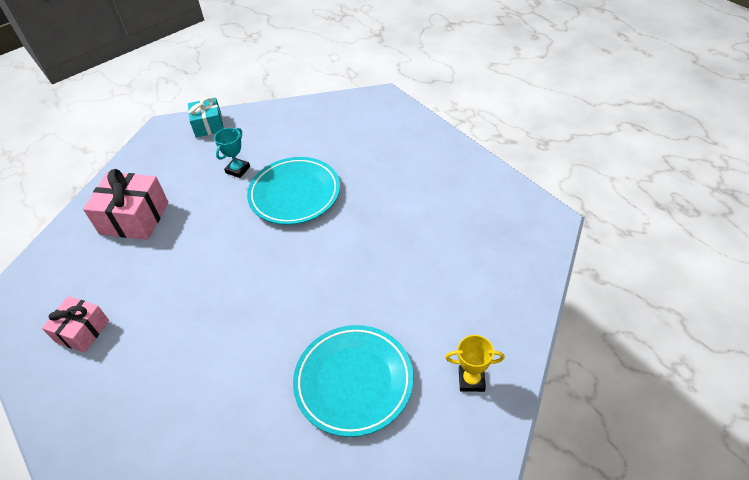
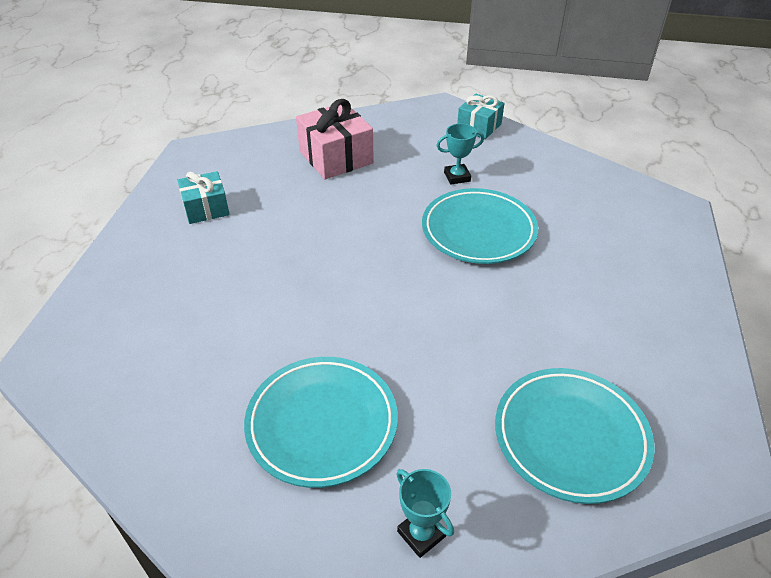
camera: 45 degrees right, 5 degrees down
(82, 331) = (206, 208): pink gift -> turquoise gift
(471, 380) = (421, 534): yellow trophy -> turquoise trophy
(475, 266) = (570, 437): none -> turquoise plate

